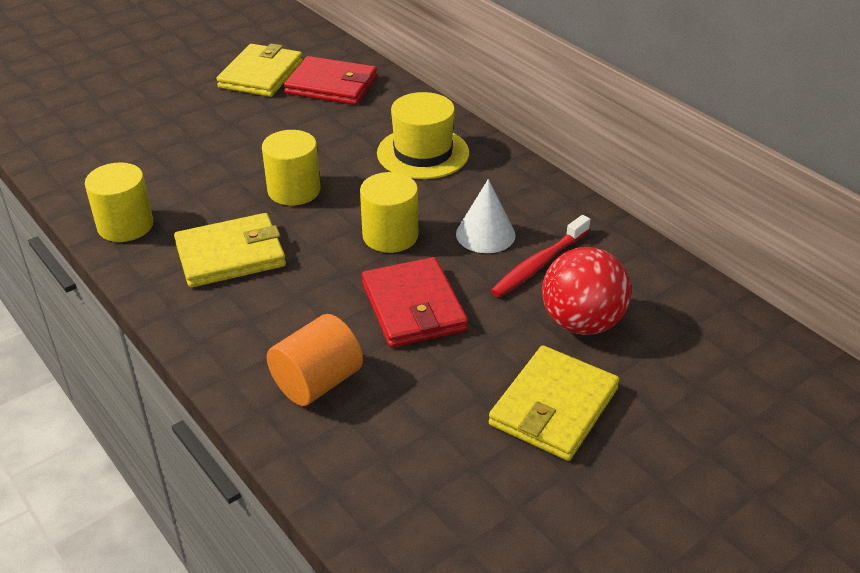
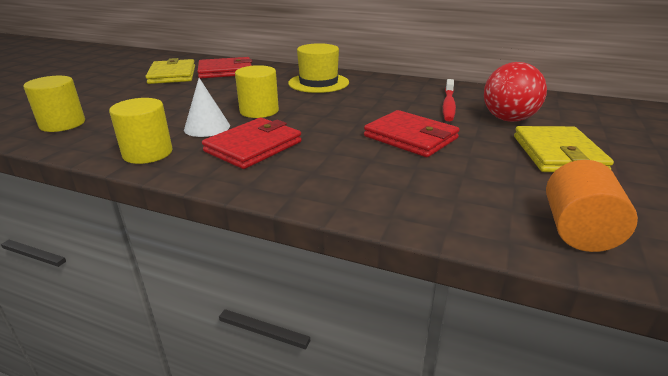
camera: 30 degrees left, 10 degrees down
(231, 255) = (253, 146): yellow wallet -> red wallet
(317, 382) = (407, 188): orange cylinder -> orange cylinder (578, 231)
(390, 236) = (349, 114): yellow cylinder -> yellow cylinder (62, 124)
(485, 234) = (402, 102): white cone -> white cone (207, 127)

